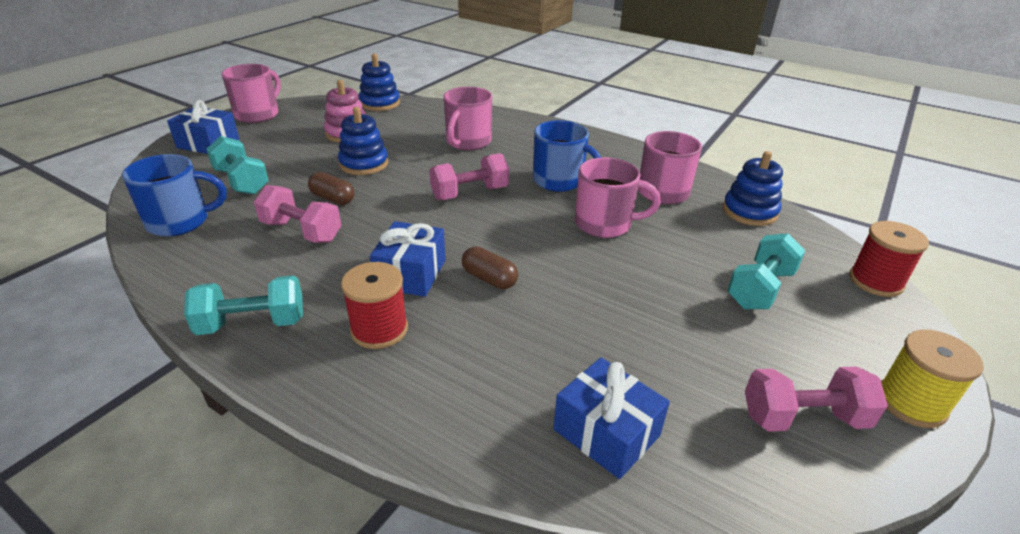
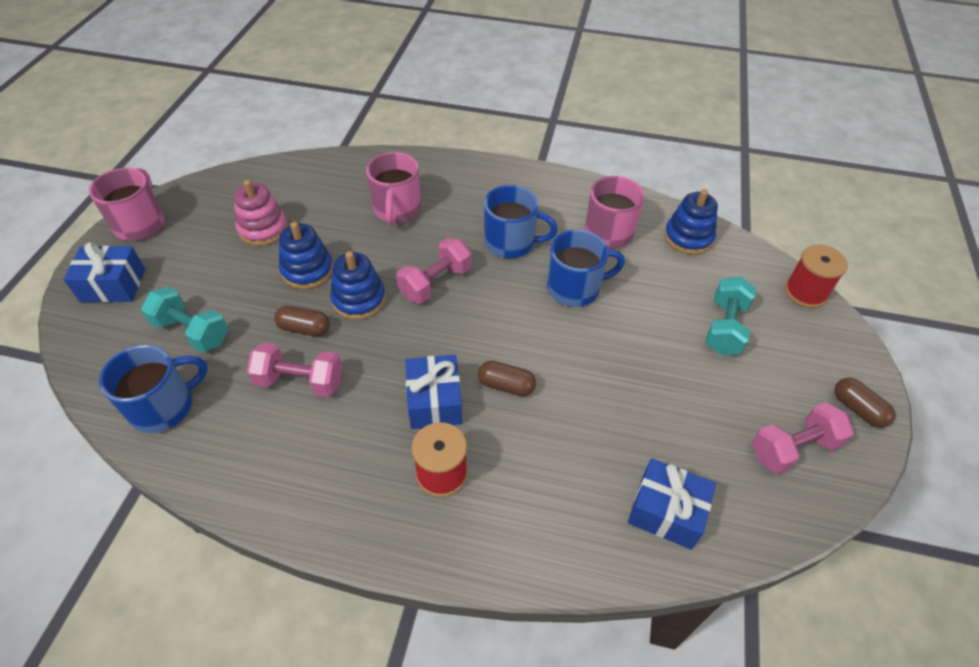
camera: 20 degrees left, 15 degrees up
(252, 323) = (324, 506): turquoise dumbbell -> none
(380, 103) = (270, 171): blue stacking toy -> blue stacking toy (359, 299)
(604, 224) = (574, 288): pink mug -> blue mug
(911, 403) = (857, 409): yellow spool -> brown capsule

